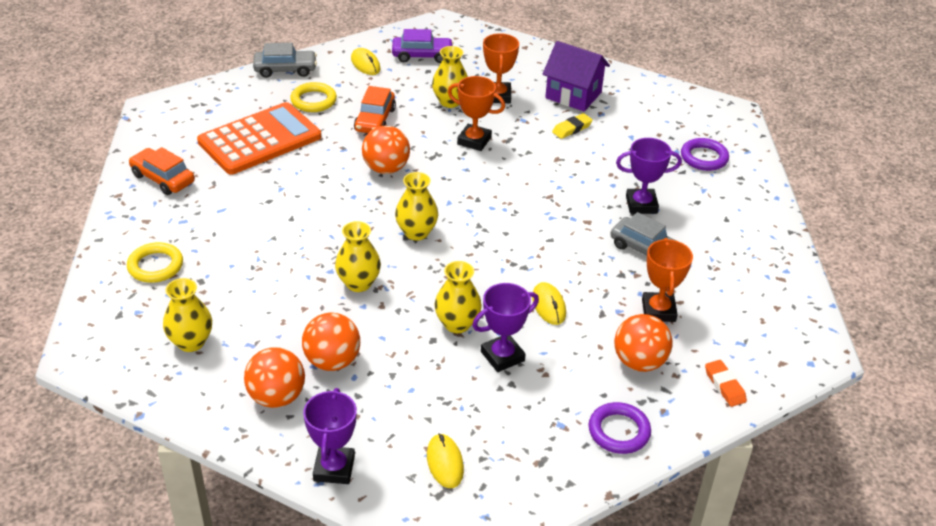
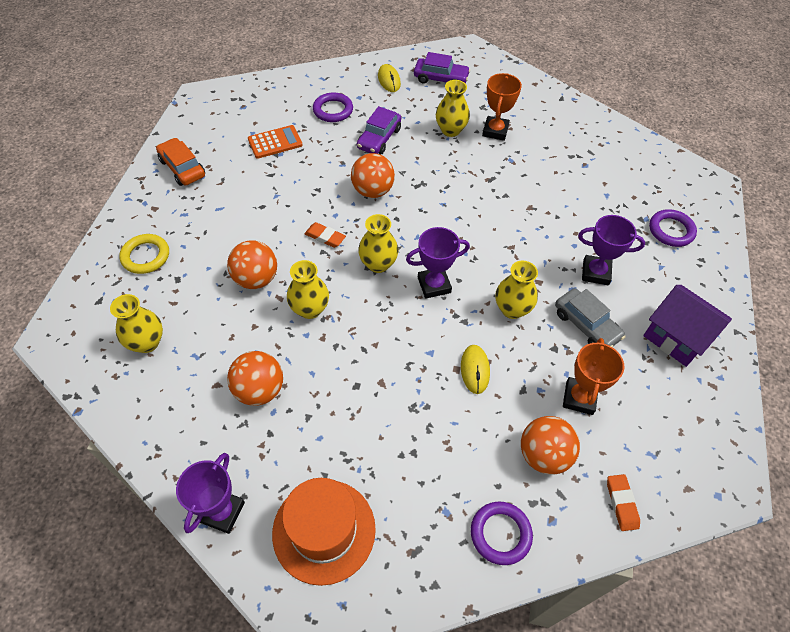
camera: 15 degrees right, 15 degrees up
(260, 139) = (275, 142): orange calculator -> orange calculator, size x0.52
(277, 397) = (199, 419): orange ball -> orange ball (256, 279)
(285, 69) = (319, 75): grey car -> none
(313, 100) = (333, 110): yellow ring -> purple ring
(350, 218) = (325, 237): none -> orange eraser
(375, 120) = (379, 138): orange car -> purple car
(445, 463) = (324, 530): yellow mouse -> orange hat
(457, 324) = (384, 372): yellow vase -> yellow vase (512, 309)
(474, 141) = (460, 175): orange trophy -> none
(502, 356) = (414, 419): purple trophy -> purple trophy (434, 285)
(572, 129) = (553, 177): yellow eraser -> none
(573, 95) = (564, 141): purple house -> purple house (676, 337)

